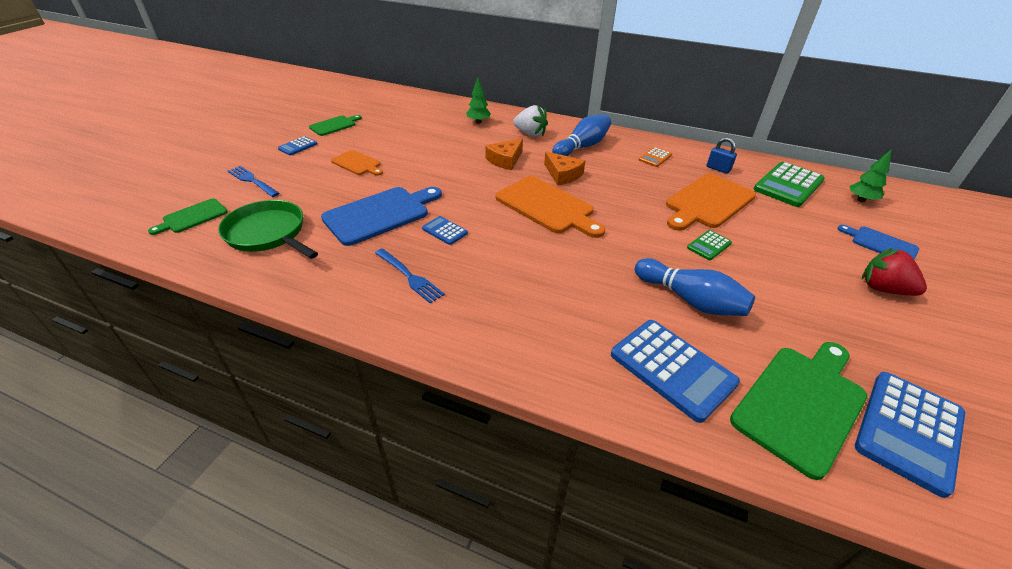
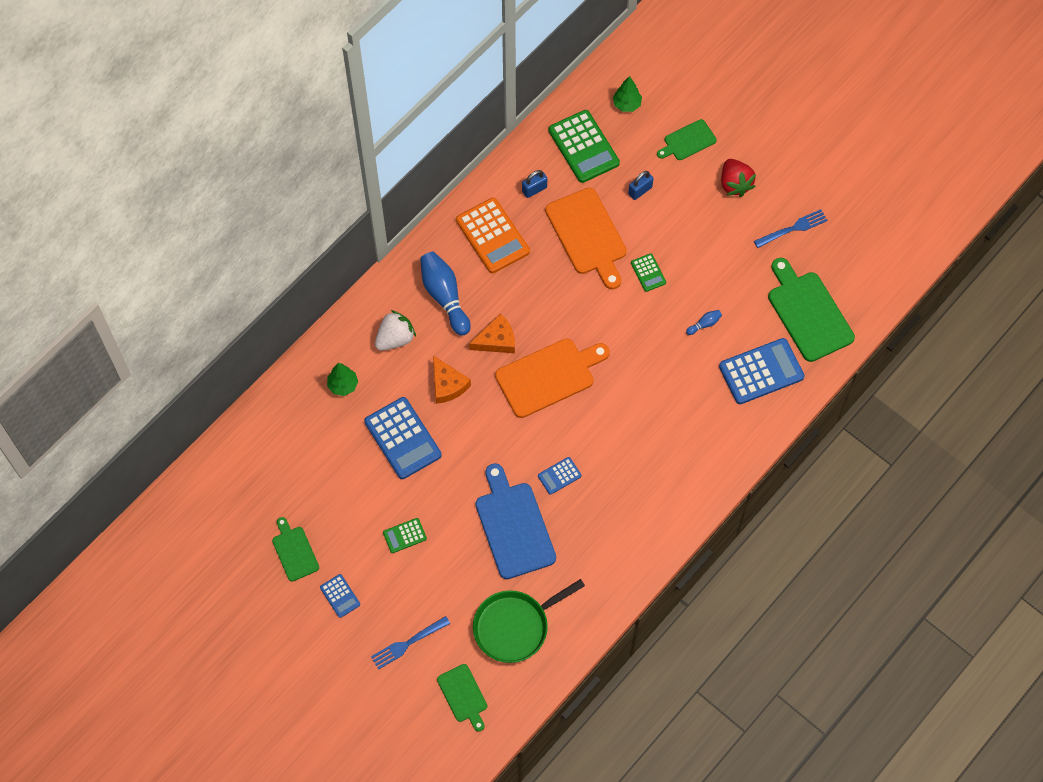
camera: 70 degrees left, 25 degrees up
(357, 163) = (404, 535): orange cutting board -> green calculator
(409, 276) = (614, 517): blue fork -> blue fork (793, 228)
(655, 157) = (492, 236): orange calculator -> orange calculator, size x1.99
(690, 300) = (704, 324): blue bowling pin -> blue bowling pin, size x0.43
(788, 224) = (640, 190): none -> blue padlock
(881, 244) = (688, 141): blue cutting board -> green cutting board
(883, 289) = (735, 184): red strawberry -> red strawberry turned 75 degrees counterclockwise
(908, 430) = (841, 269): blue calculator -> blue calculator (402, 438)

